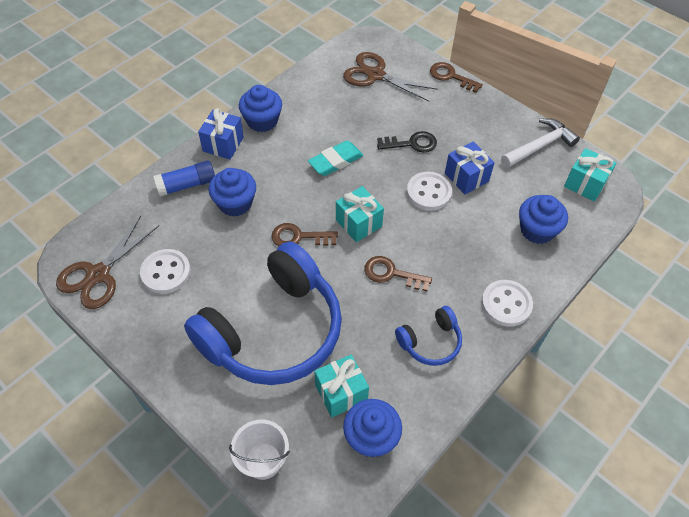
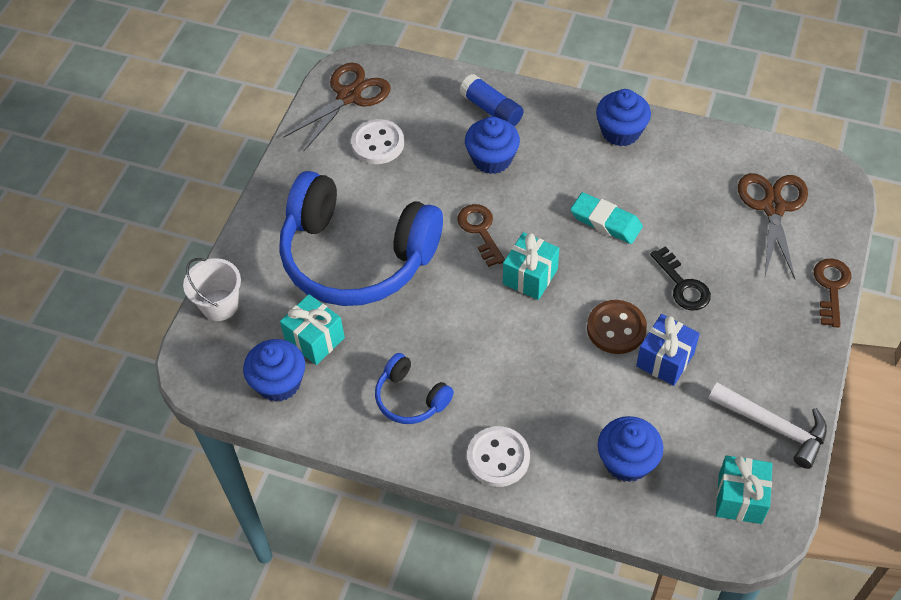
camera: 70 degrees right, 0 degrees up
(98, 275) = (349, 96): brown scissors -> brown scissors turned 120 degrees clockwise
(223, 144) = (564, 113): blue gift -> none
(391, 274) = (479, 332): brown key -> none
(429, 192) = (616, 328): white button -> brown button

